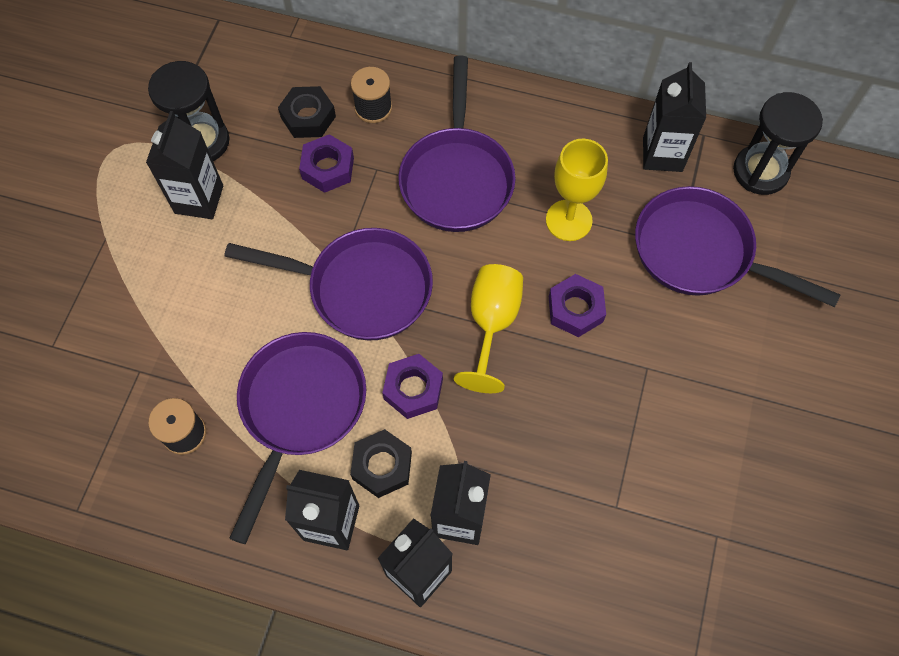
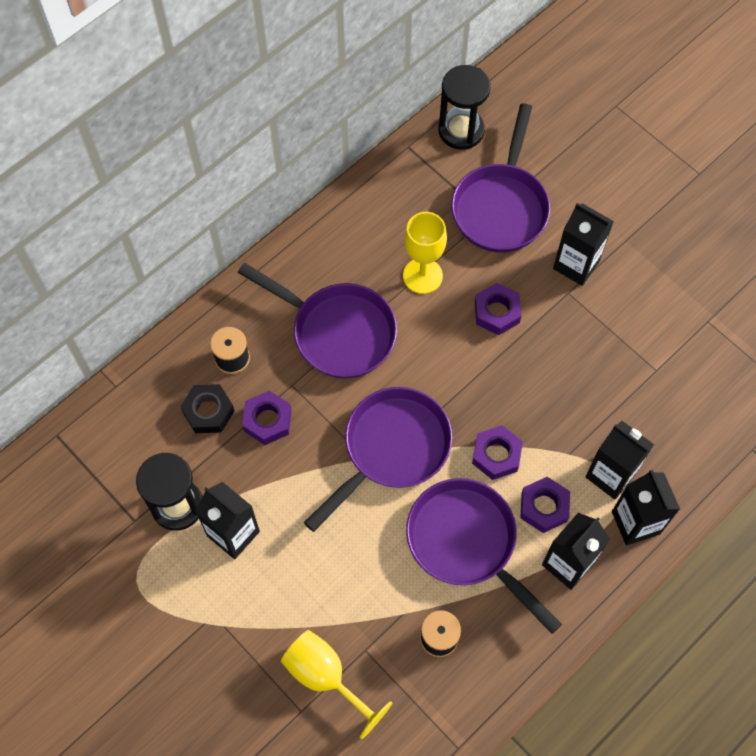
camera: 60 degrees left, 0 degrees up
(382, 466) = (544, 507): black nut -> purple nut
(491, 324) = (475, 374): yellow goblet -> yellow goblet (326, 677)
(662, 154) = (407, 183): black carton -> black carton (576, 265)
(700, 252) = (501, 207): purple pan -> purple pan turned 45 degrees counterclockwise

